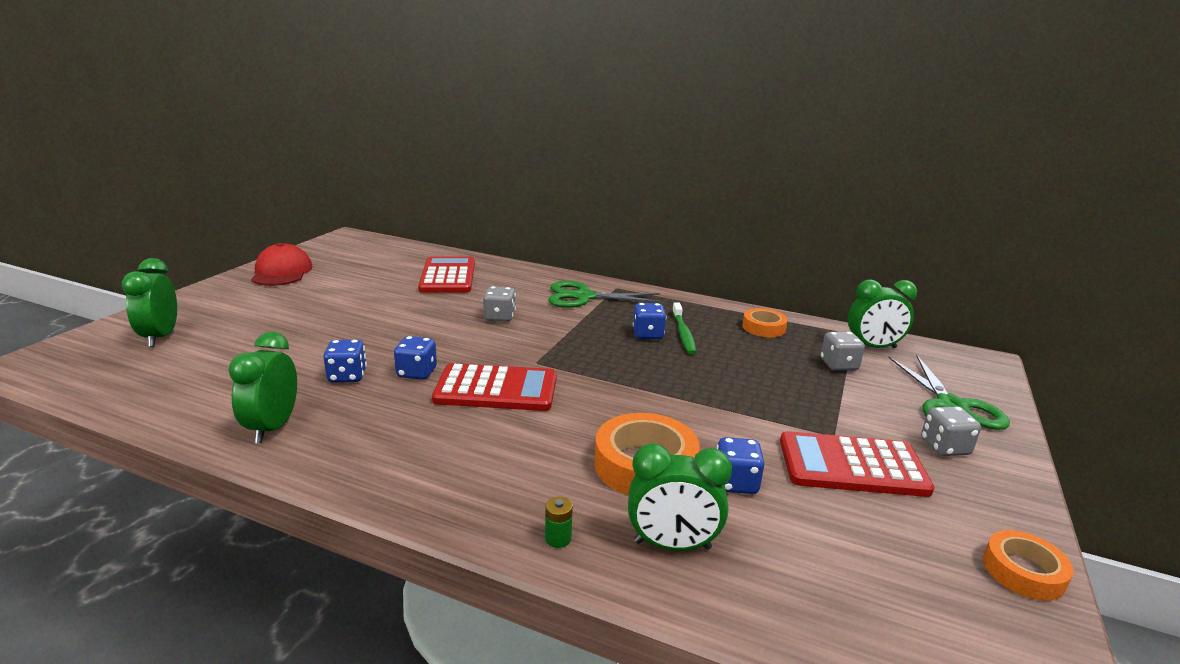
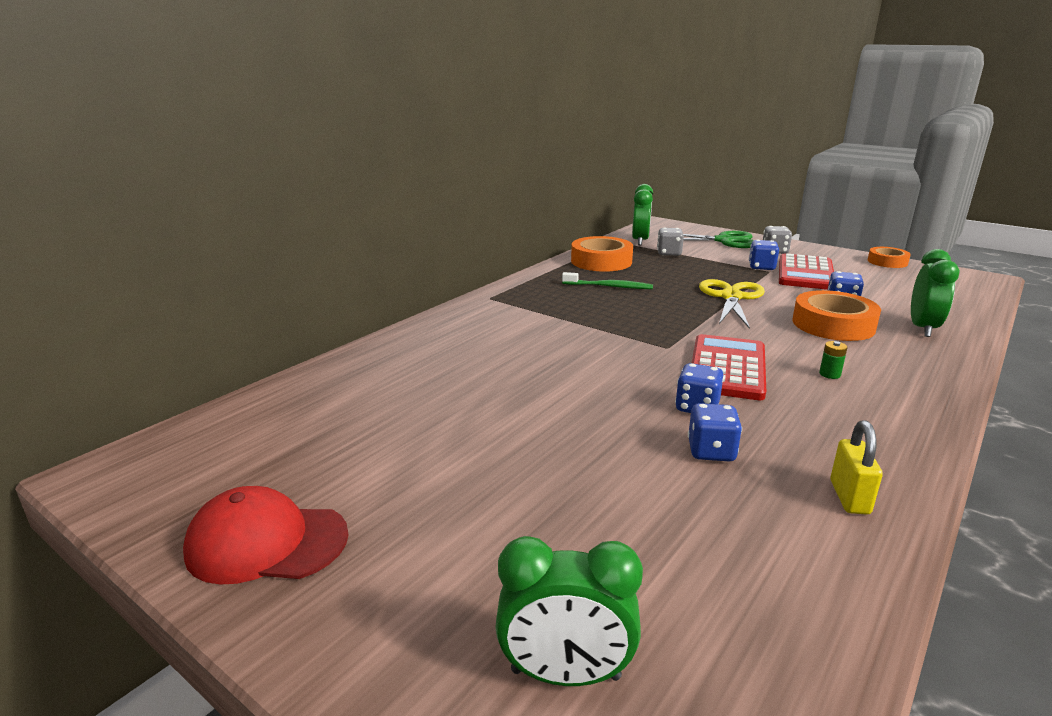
camera: 75 degrees left, 0 degrees up
(273, 427) = (849, 497): green clock -> yellow padlock
(448, 276) = (398, 382): red calculator -> none
(499, 317) = (552, 357): grey dice -> none
(558, 538) = (942, 360): green battery -> green battery (829, 374)
(583, 297) = (509, 313): green scissors -> none
(648, 334) = (609, 298): blue dice -> blue dice (761, 267)
(700, 400) = (731, 297): none -> yellow scissors
(763, 328) = (601, 261): orange tape -> orange tape, size x1.66

